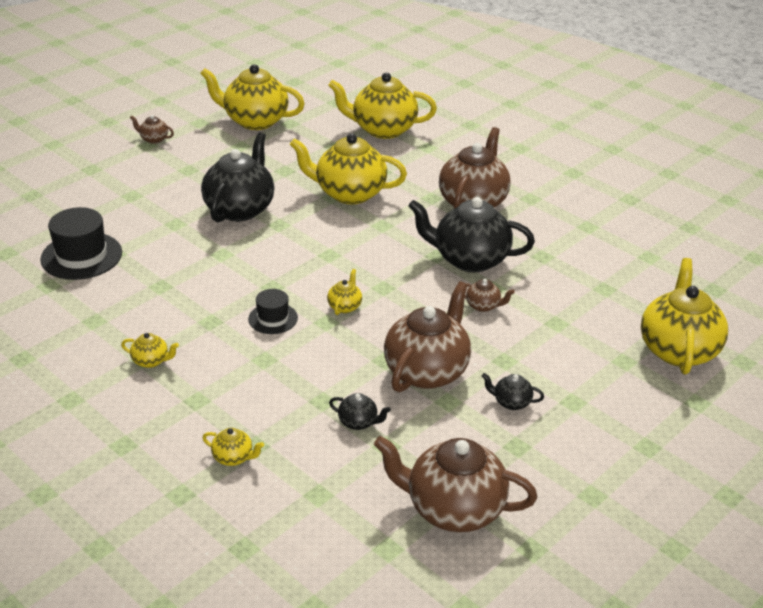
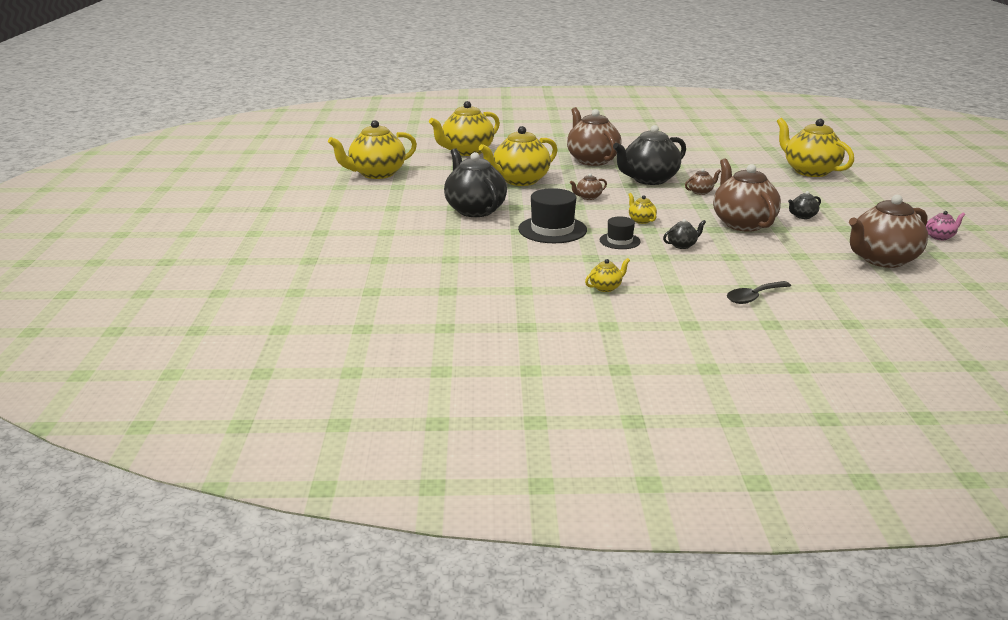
camera: 45 degrees left, 10 degrees down
(81, 256) = (431, 269): black hat -> black hat (552, 230)
(153, 139) = (328, 204): brown teapot -> brown teapot (588, 197)
(233, 458) = (753, 297): yellow teapot -> black spoon
(358, 422) = (767, 255): black teapot -> black teapot (682, 245)
(596, 531) = (940, 237): none -> pink teapot

